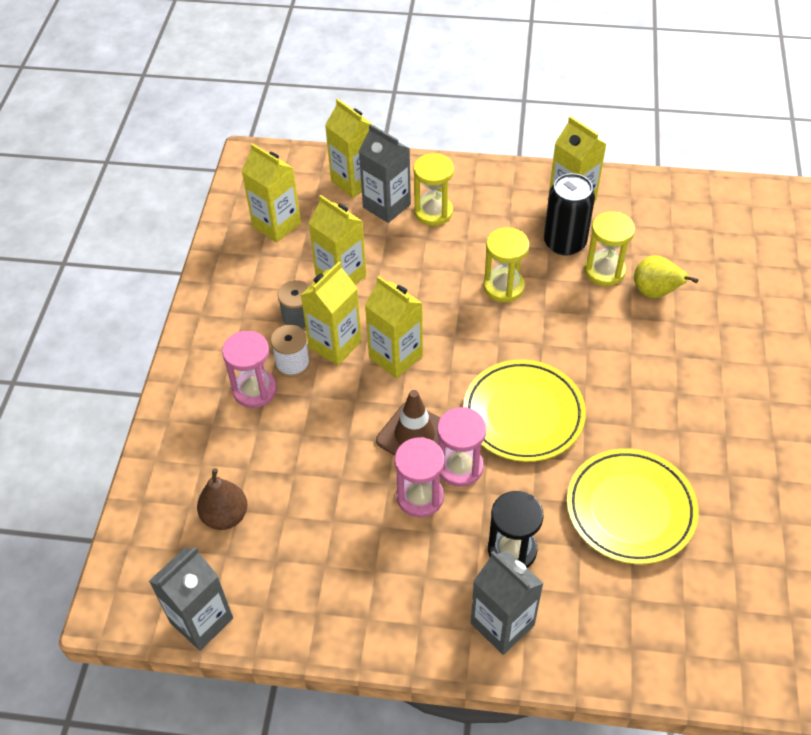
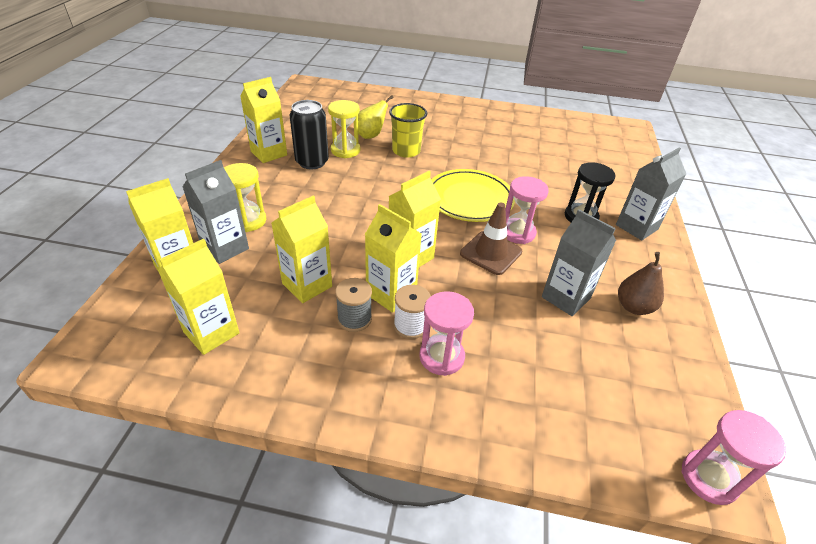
camera: 90 degrees left, 10 degrees down
(201, 620) = (702, 401): grey carton -> grey carton (566, 298)
(225, 516) = (590, 382): brown pear -> brown pear (633, 307)
(420, 497) = (547, 255): pink hourglass -> pink hourglass (709, 478)
(503, 287) = (348, 194): yellow hourglass -> none
(626, 337) = (406, 151): none -> yellow cup
(630, 509) = (540, 169): yellow plate -> none

